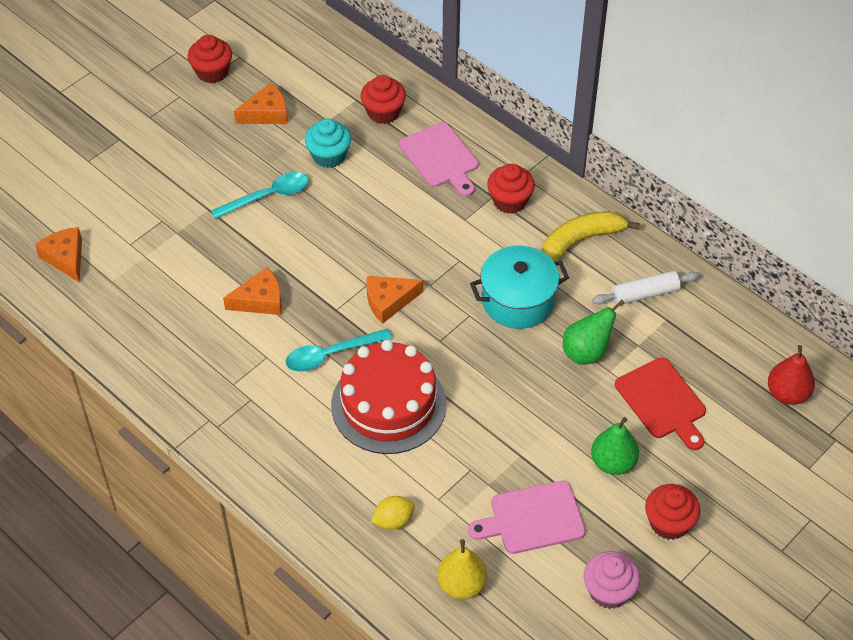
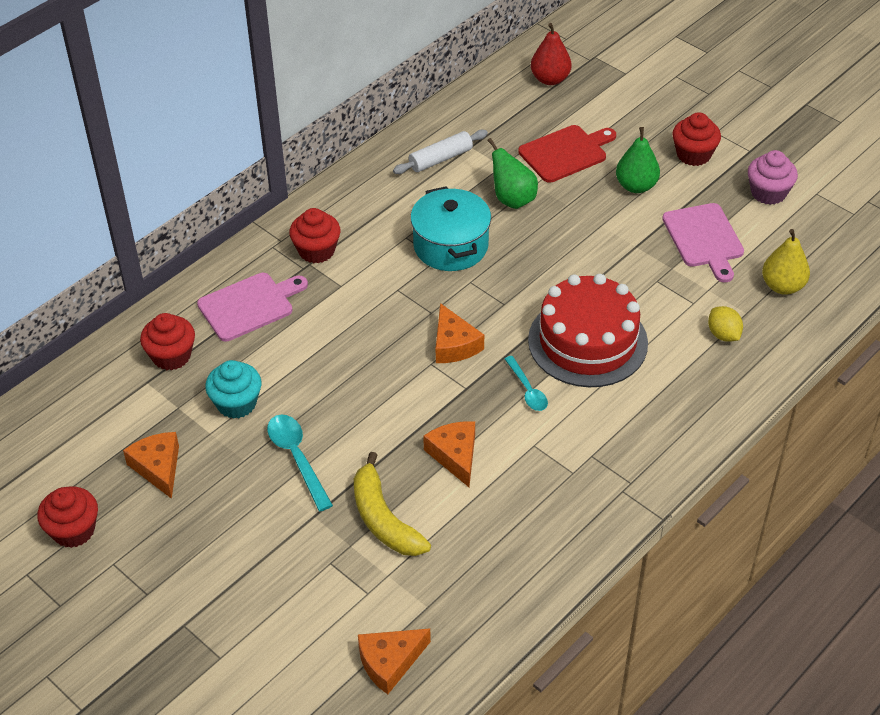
camera: 90 degrees left, 5 degrees down
(331, 354) = (527, 390): turquoise spoon -> turquoise spoon, size x0.66
(580, 240) = (373, 200): yellow banana -> yellow banana (384, 519)
(644, 294) = (441, 159): white rolling pin -> white rolling pin turned 75 degrees clockwise

